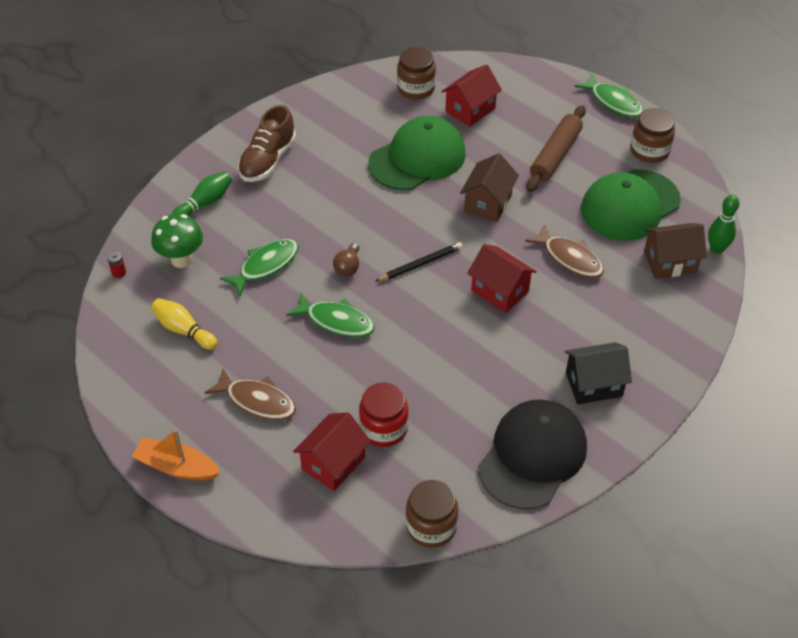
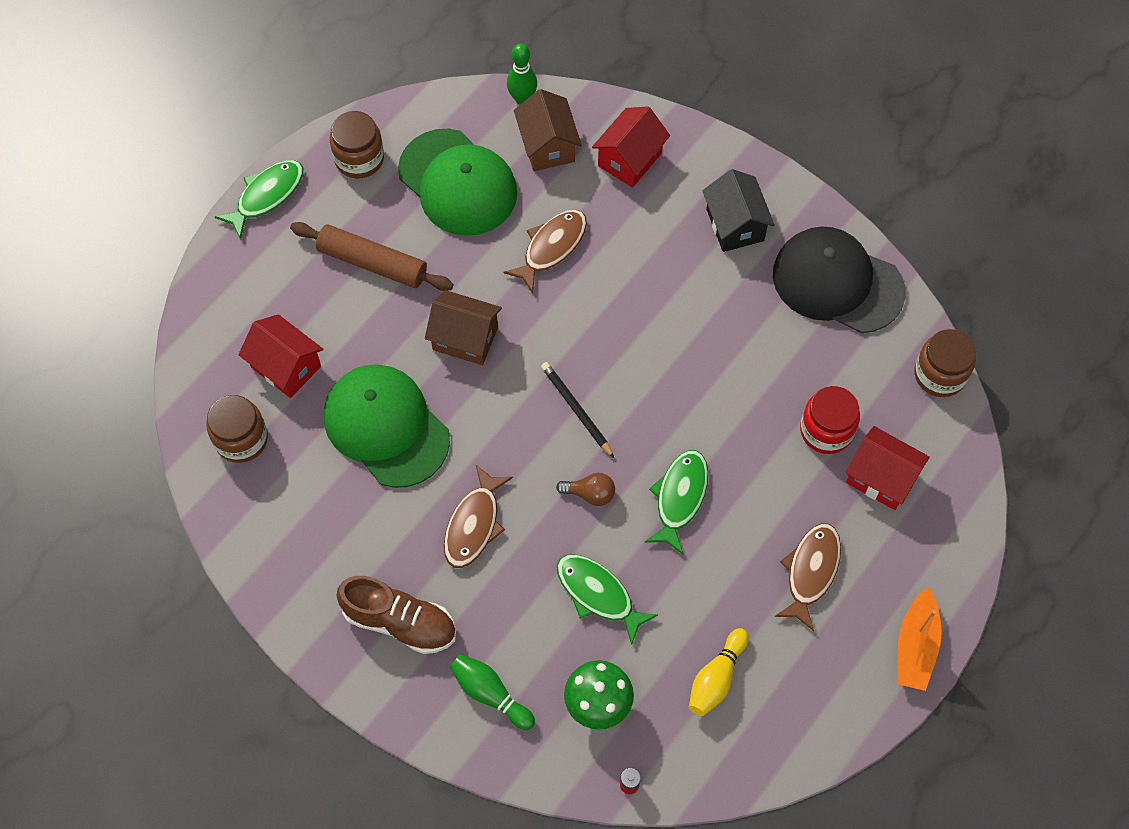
camera: 95 degrees left, 15 degrees up
(333, 201) = (474, 524): none -> brown fish
(500, 291) = (611, 320): red house -> red house (630, 159)

